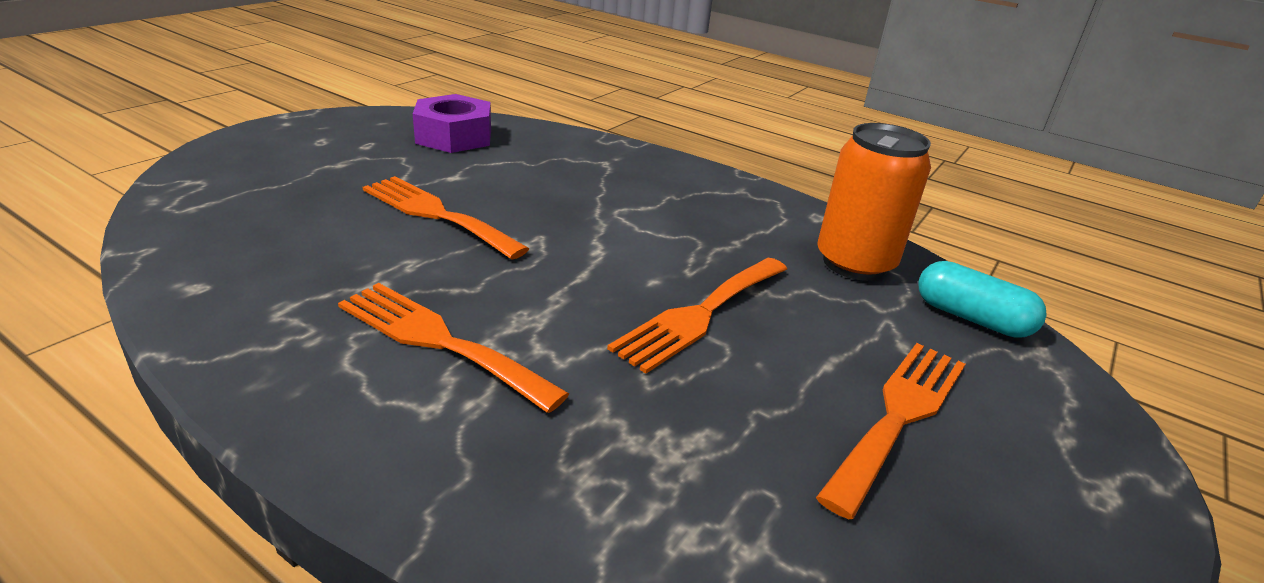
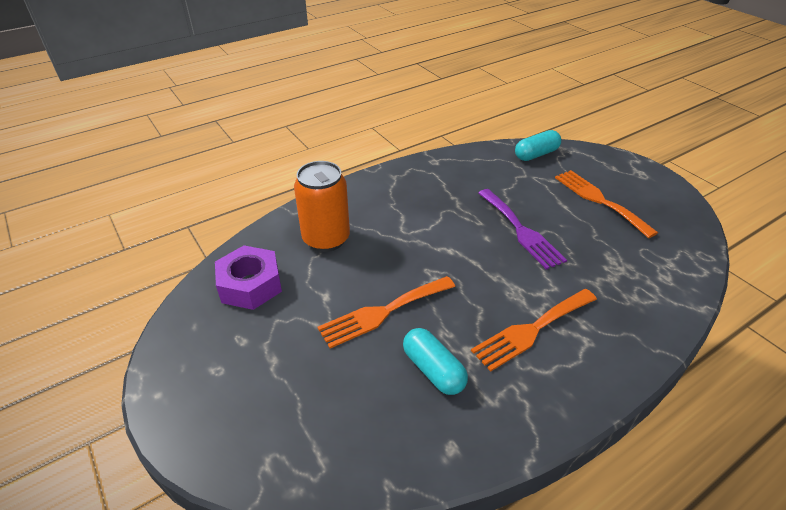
camera: 65 degrees left, 10 degrees up
(335, 260) = (433, 370): none -> turquoise capsule
(700, 314) = (521, 230): orange fork -> purple fork
(854, 263) = (484, 167): orange can -> orange can (326, 239)

